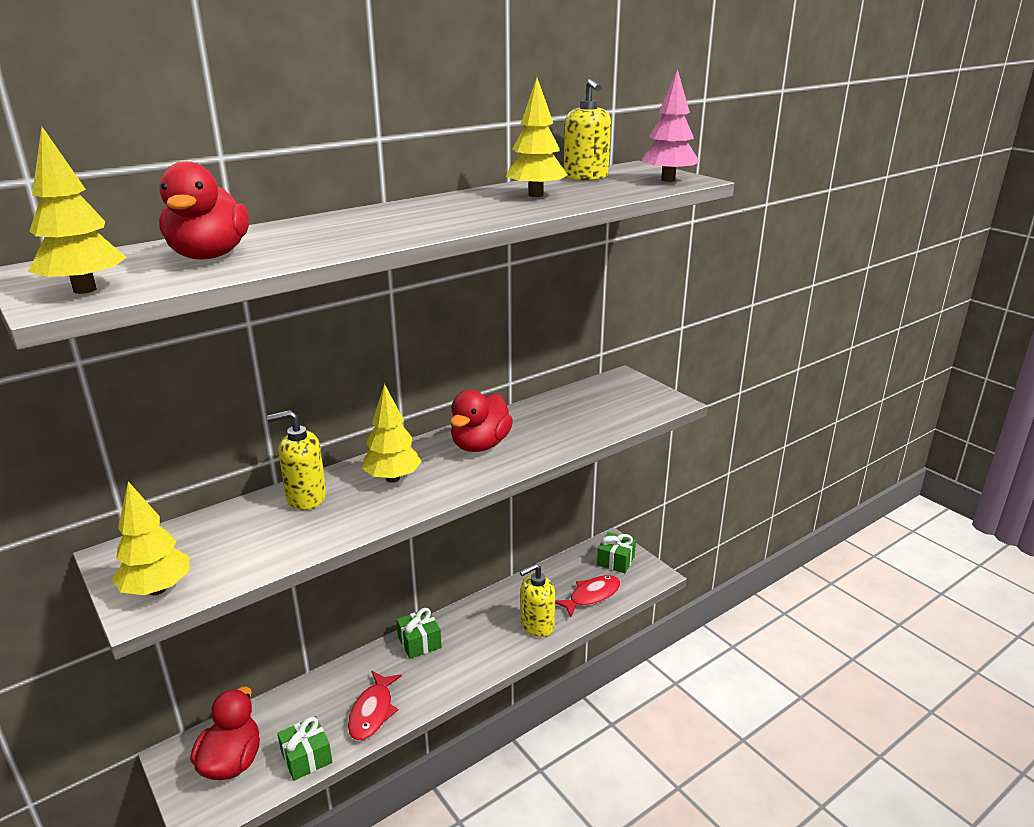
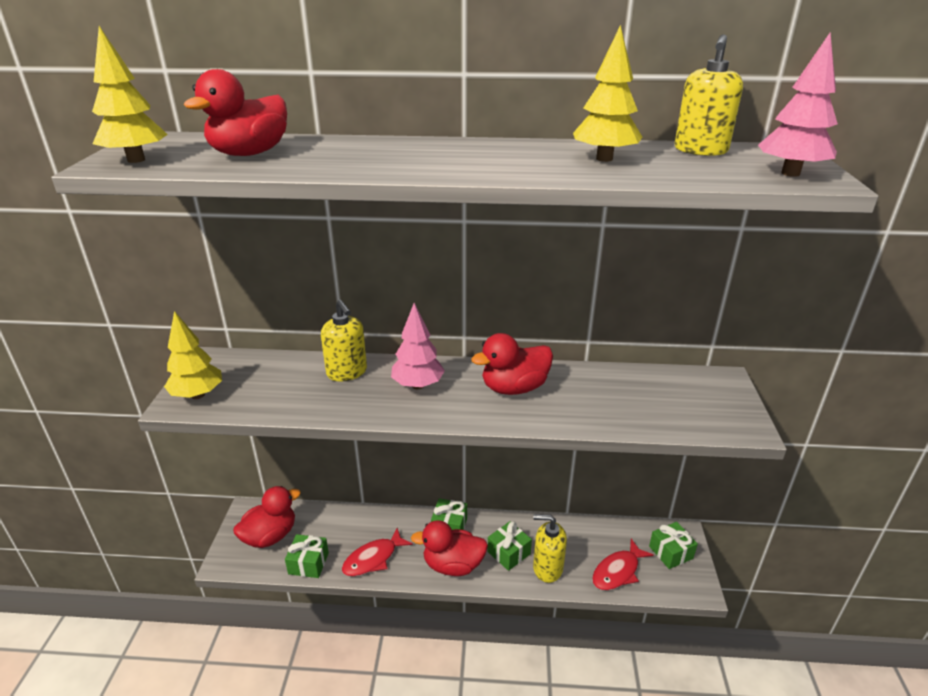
camera: 40 degrees right, 5 degrees up
(306, 498) = (347, 372): yellow soap dispenser -> yellow soap dispenser turned 150 degrees counterclockwise
(392, 478) = (418, 385): yellow tree -> pink tree
(455, 671) = (453, 565): none -> red duck
(494, 632) = (508, 553): none -> green gift
(591, 596) = (618, 571): red fish -> red fish turned 135 degrees clockwise

